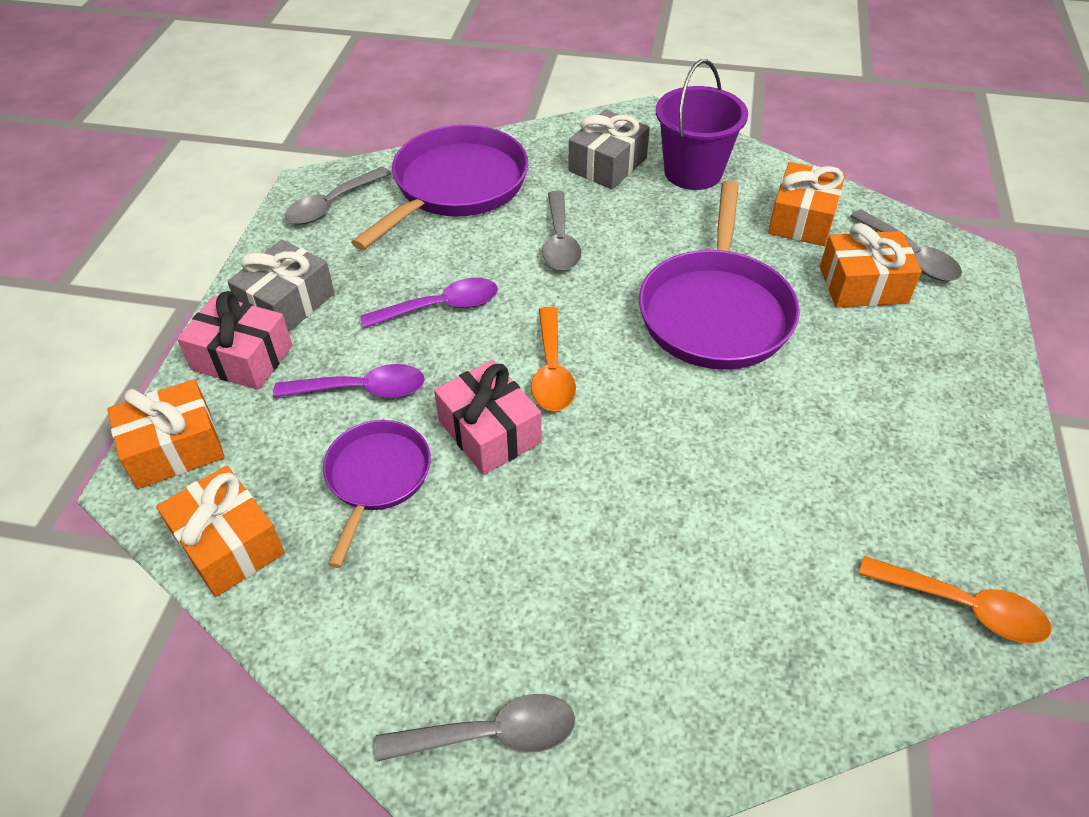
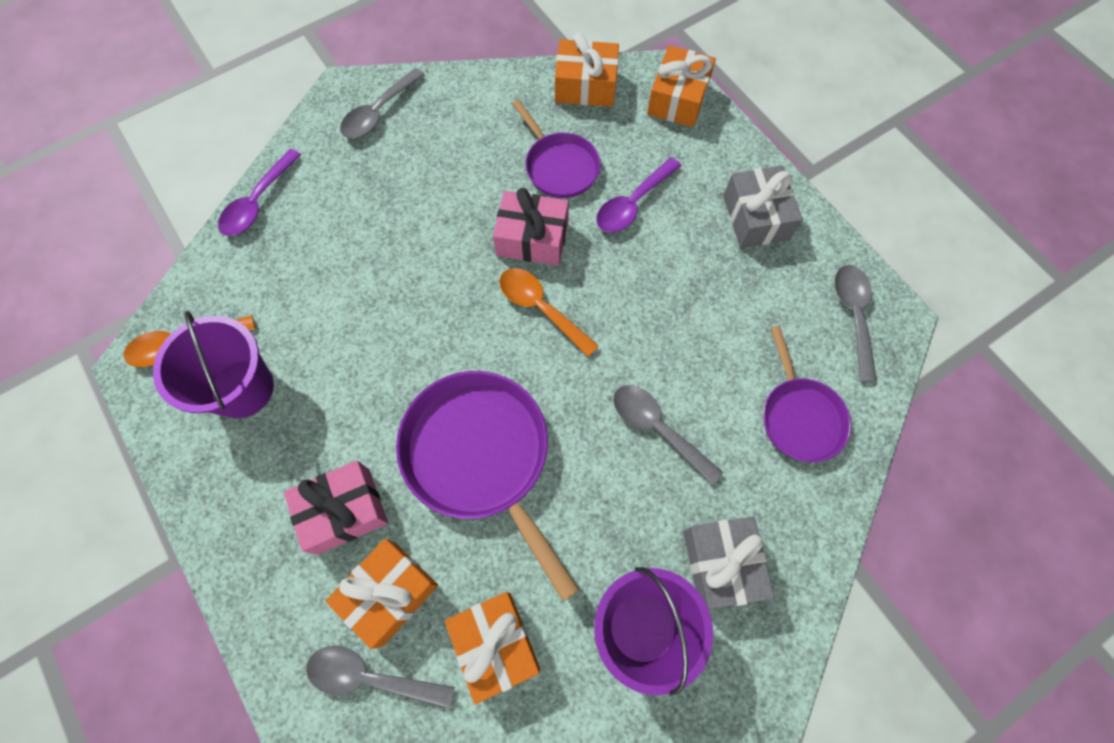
camera: 135 degrees right, 20 degrees up
(242, 358) = (724, 166): pink gift -> pink gift (343, 511)
(441, 307) = (663, 296): purple spoon -> purple spoon (258, 202)
(455, 187) = (799, 416): purple pan -> purple pan, size x0.59
(912, 510) = (242, 388): none -> purple bucket

